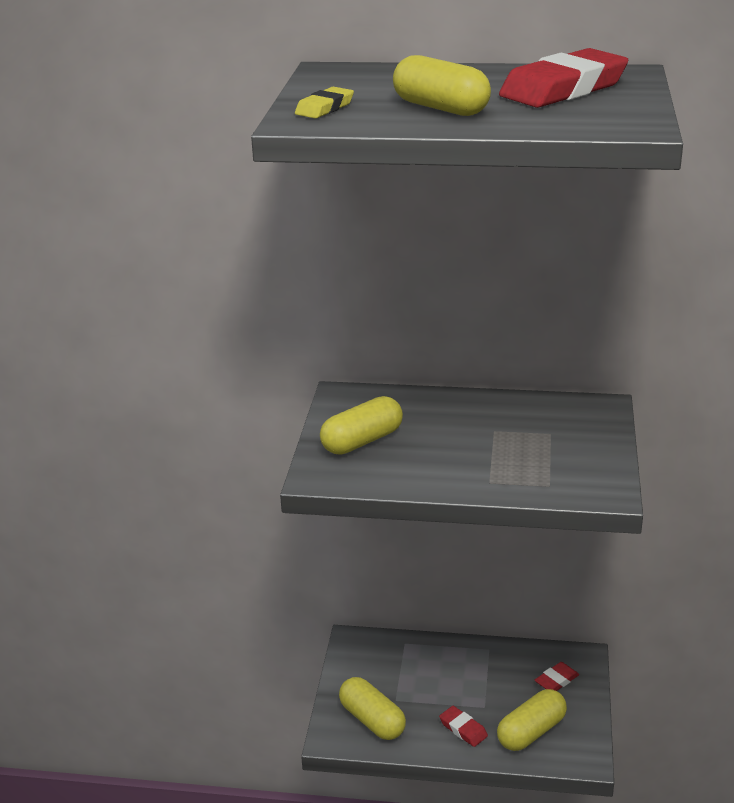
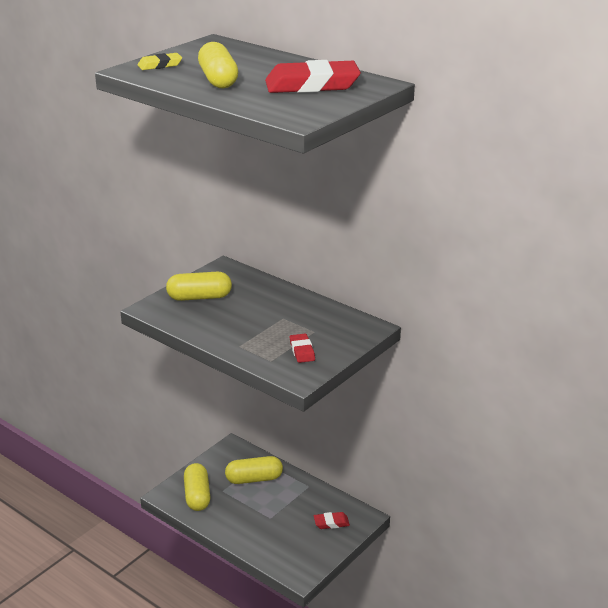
camera: 30 degrees right, 0 degrees up
(463, 729) = (244, 524): red eraser -> red eraser (302, 351)
(531, 732) = (283, 545): yellow capsule -> yellow capsule (254, 479)

